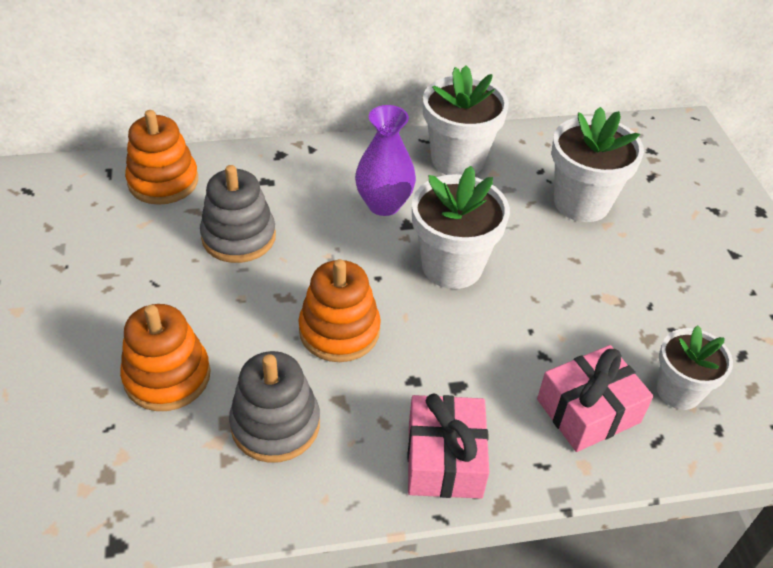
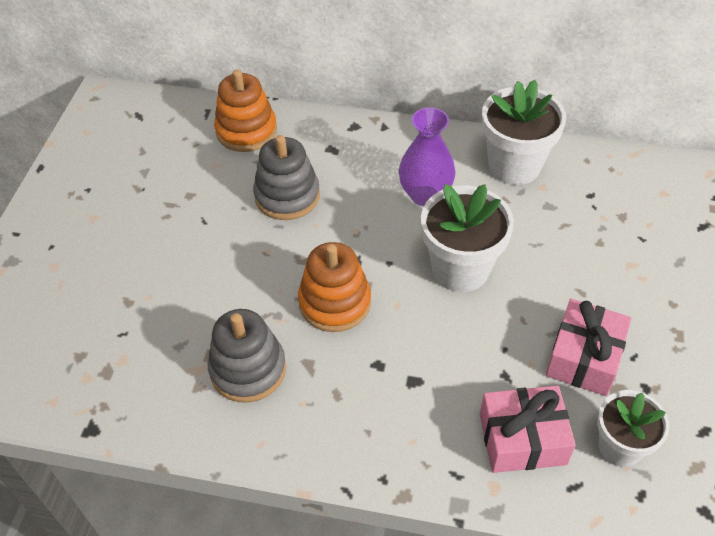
camera: 25 degrees right, 5 degrees up
(167, 376) = (181, 304): orange stacking toy -> none
(444, 459) = (373, 442): pink gift -> pink gift (584, 357)
(581, 203) = (616, 236): white flower pot -> none

